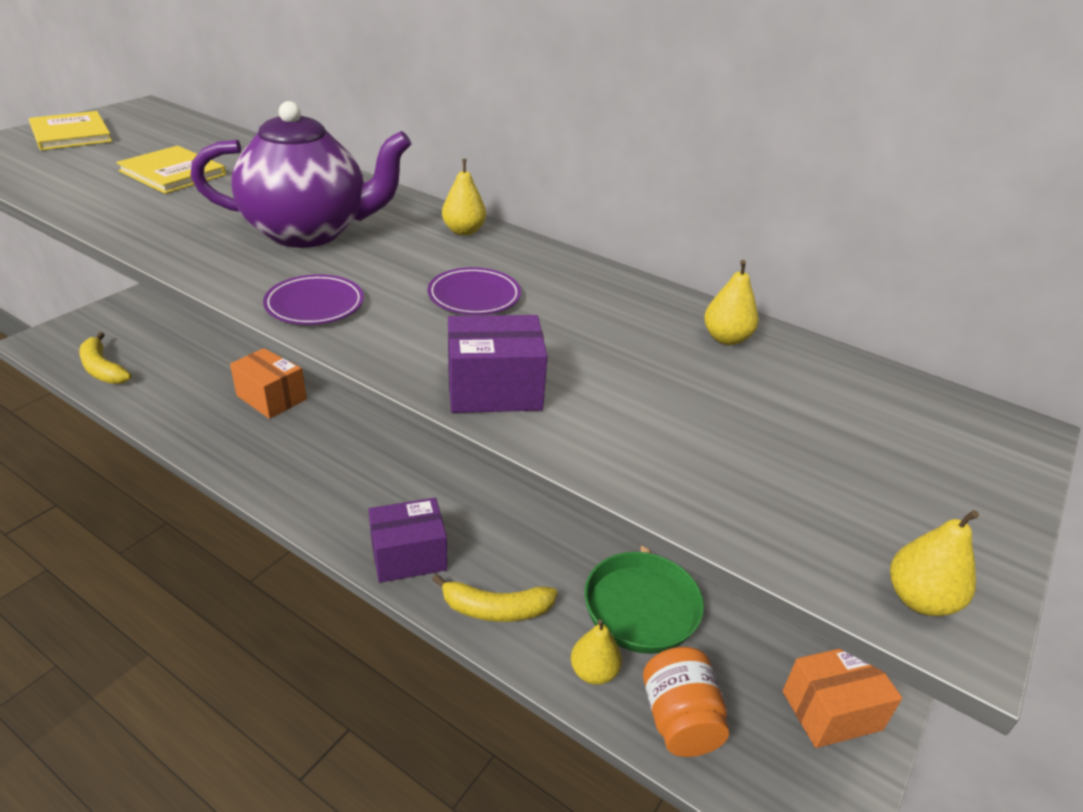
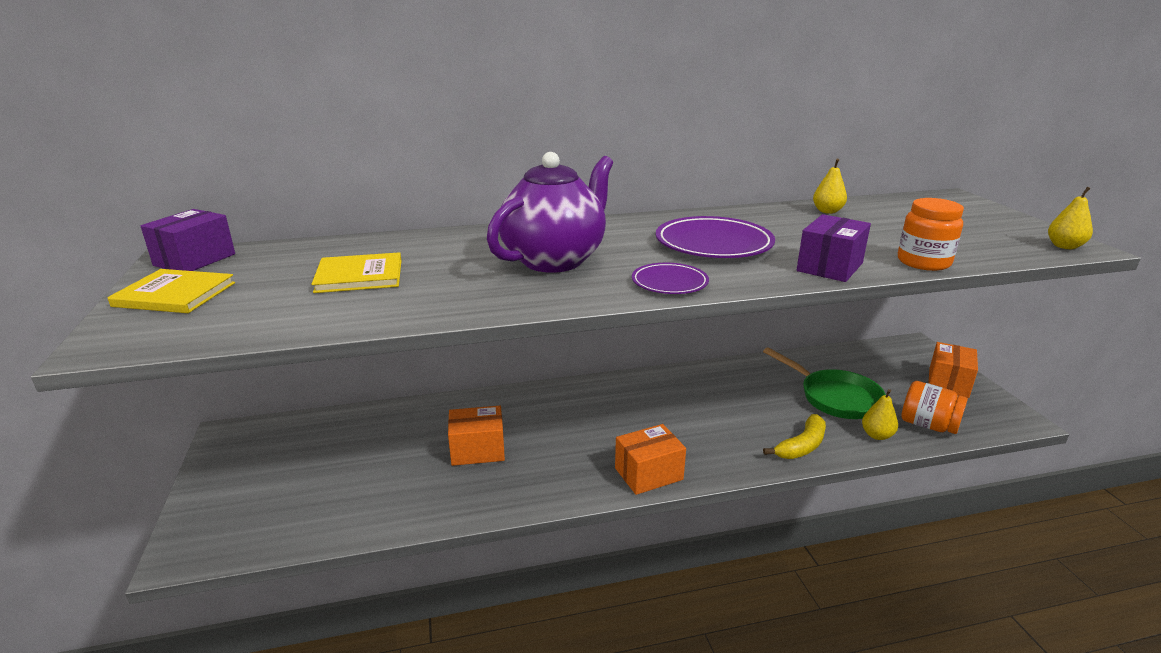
camera: 45 degrees left, 10 degrees down
(103, 369) = (300, 526): yellow banana -> none
(329, 513) = (648, 474): none -> orange box
(408, 556) = (725, 458): purple box -> purple box (195, 260)
(464, 231) = (621, 224): yellow pear -> none
(474, 296) = (713, 244): purple plate -> purple plate, size x1.75
(615, 460) = (923, 262): none -> orange jar

